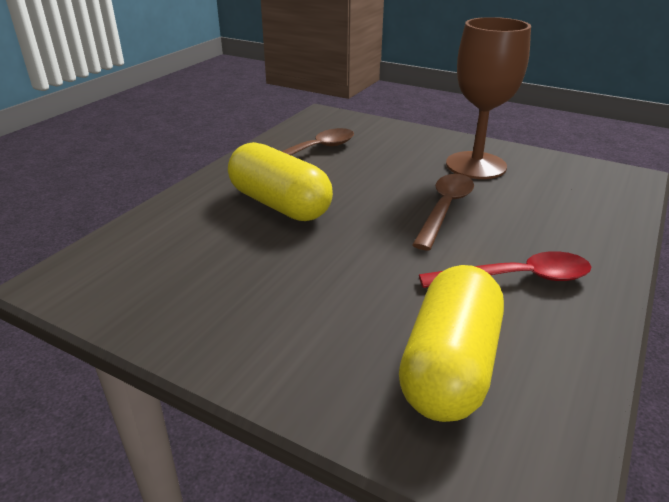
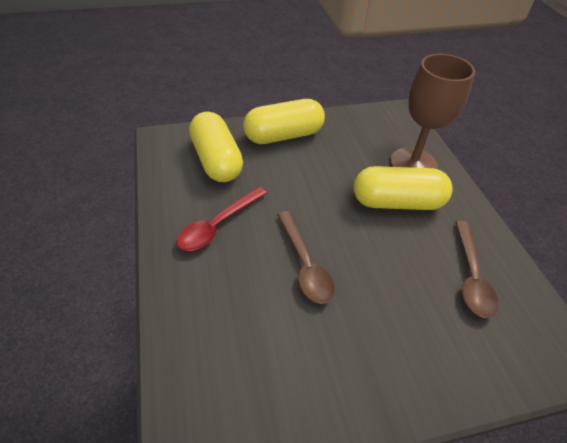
camera: 135 degrees right, 15 degrees up
(285, 346) = (284, 135): none -> yellow capsule
(476, 165) = (337, 353): brown goblet -> brown goblet (413, 163)

